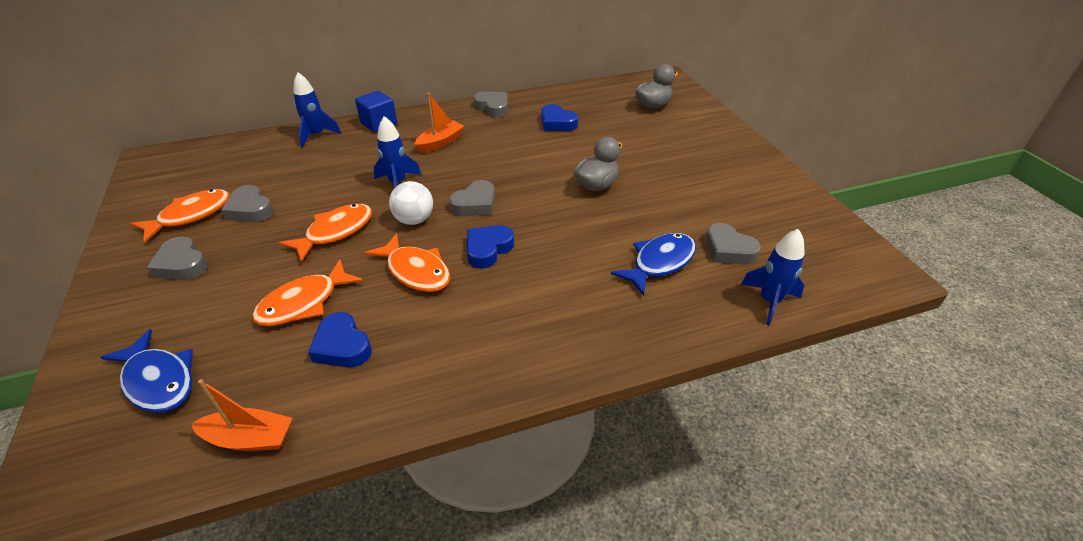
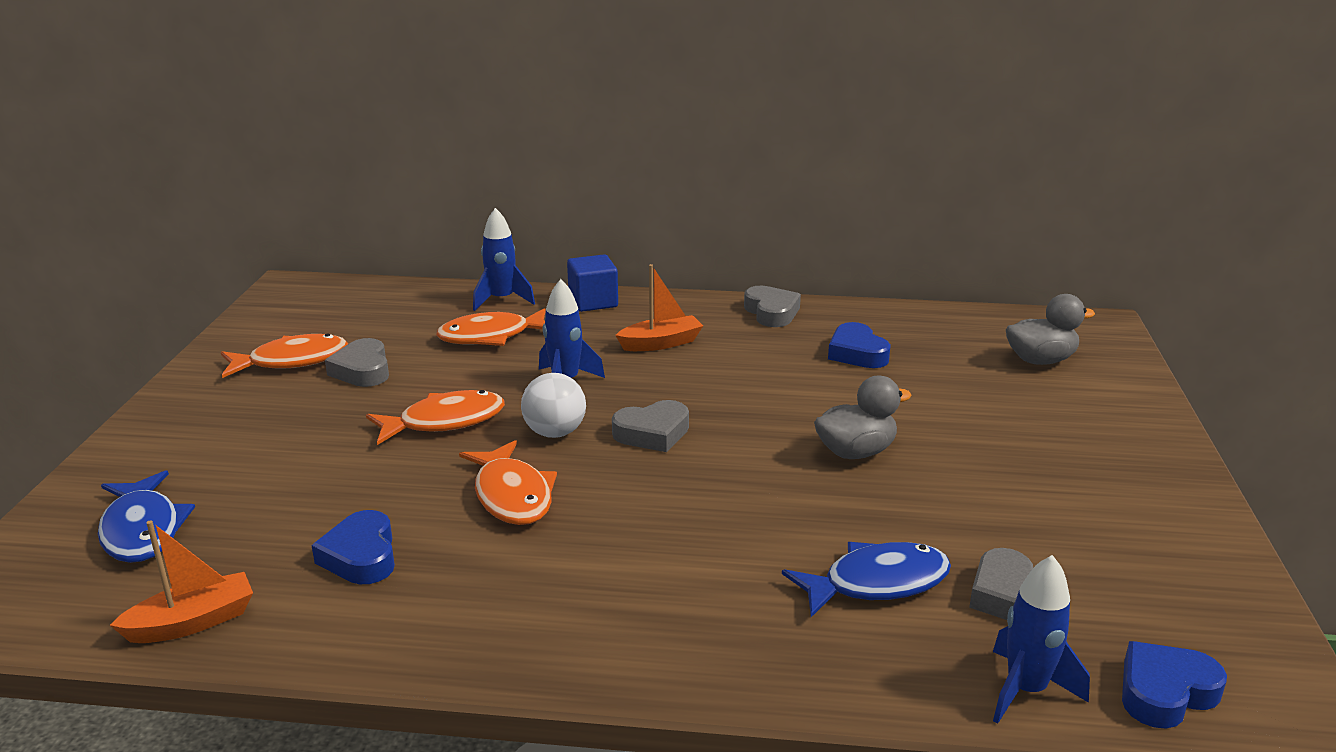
camera: 25 degrees right, 15 degrees down
(182, 264) = (247, 413): grey heart -> none
(250, 438) = (192, 622): orange boat -> orange boat turned 60 degrees counterclockwise
(304, 303) = (351, 493): orange fish -> orange fish (491, 336)
(488, 249) = (628, 495): blue heart -> blue heart (1165, 692)

